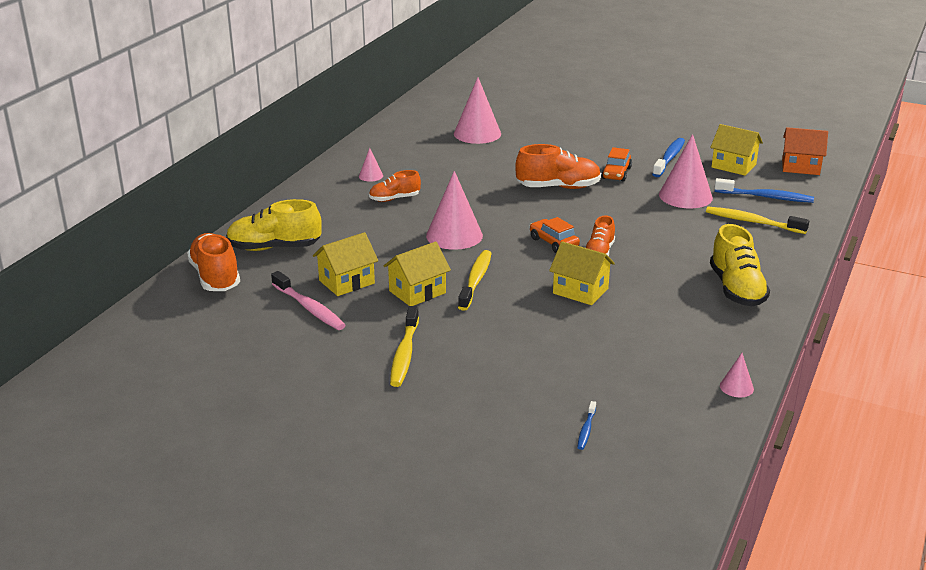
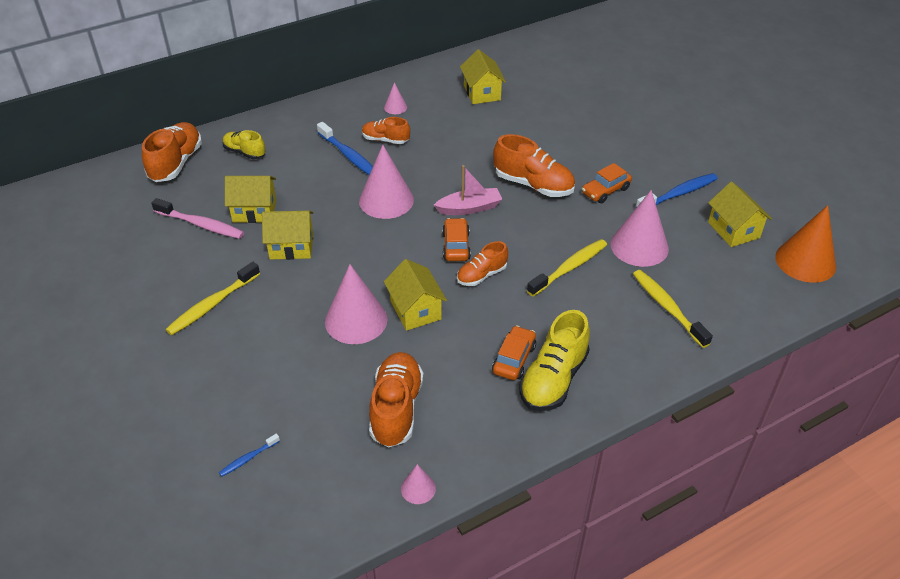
camera: 35 degrees right, 15 degrees up
(274, 248) = (245, 152): yellow shoe -> yellow shoe, size x0.61
(309, 308) = (201, 225): pink toothbrush -> pink toothbrush turned 60 degrees counterclockwise
(432, 145) = (482, 93): none -> yellow house
(476, 280) = (348, 256): yellow toothbrush -> yellow toothbrush (569, 268)
(477, 133) = (535, 94): pink cone -> pink cone (356, 320)
(529, 217) = (469, 208): none -> pink boat
(653, 352) = (396, 409): none -> orange shoe
(694, 289) = (514, 359): none -> orange car
(766, 197) = (719, 283): blue toothbrush -> blue toothbrush (349, 156)
(800, 167) = (805, 261): orange house -> orange cone

